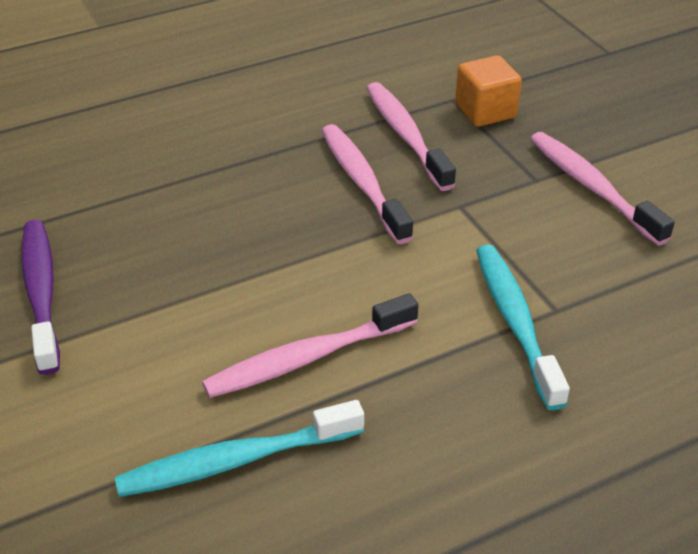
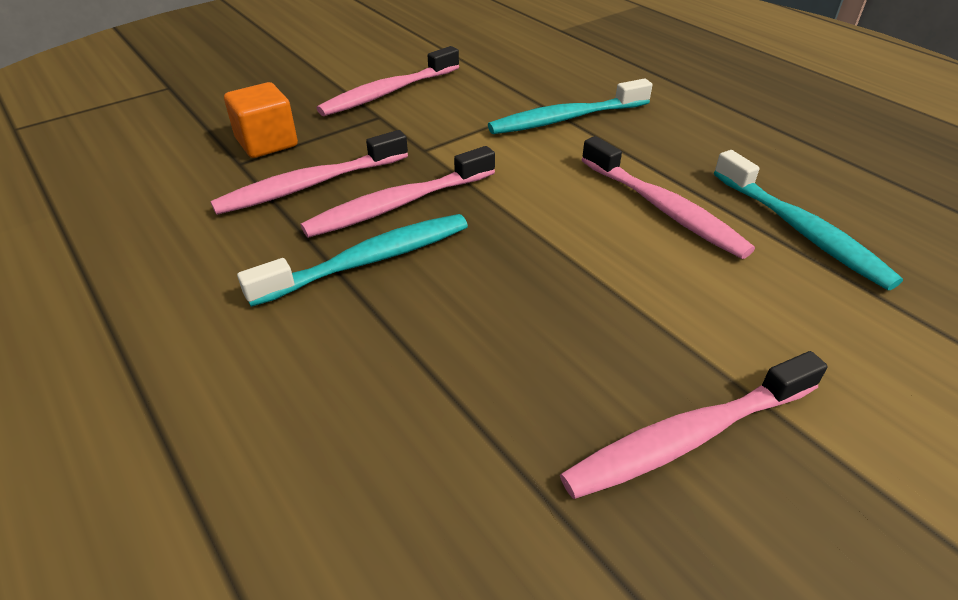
camera: 100 degrees left, 0 degrees up
(41, 292) = (687, 437): purple toothbrush -> pink toothbrush
(287, 164) = (369, 260): none -> turquoise toothbrush

